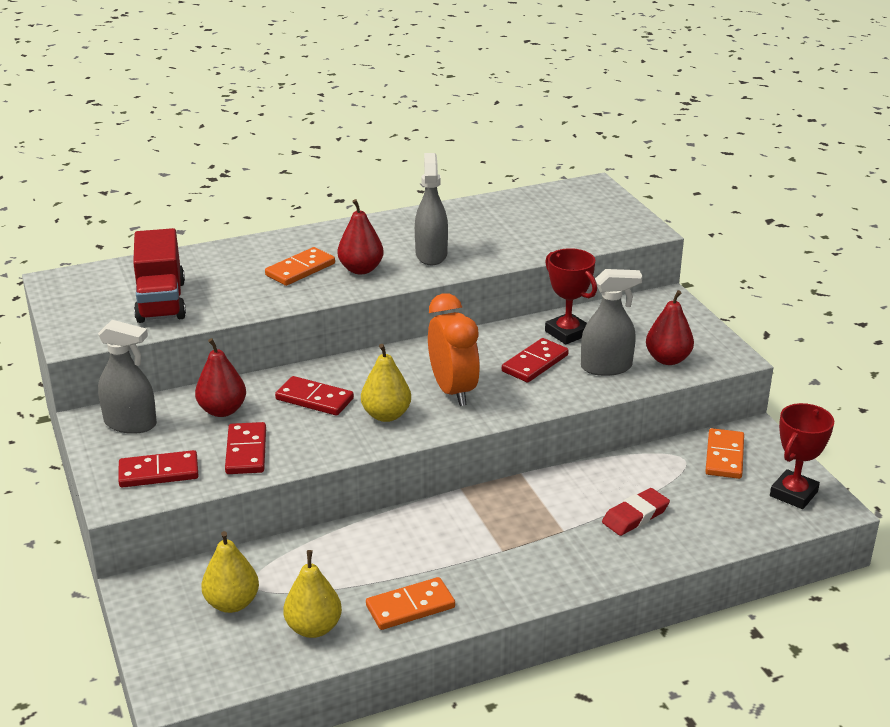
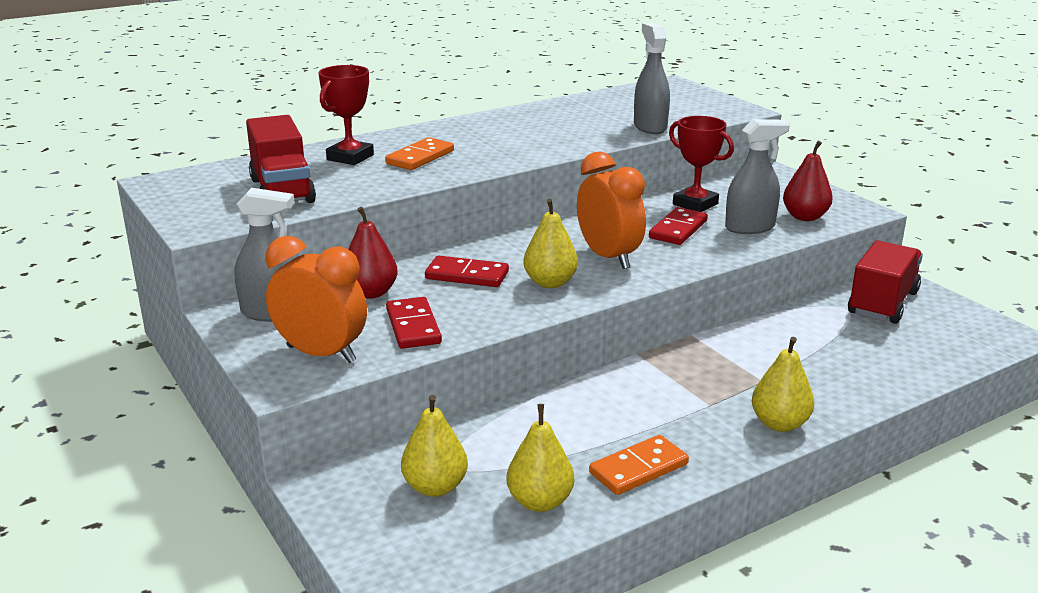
camera: 10 degrees left, 5 degrees down
(159, 472) = (321, 354): red domino -> orange clock
(361, 269) = (483, 153): red pear -> none
(431, 255) = (547, 139): grey spray bottle -> grey spray bottle (650, 127)
(556, 577) = (779, 424): none -> yellow pear
(635, 516) = (827, 361): red eraser -> none
(724, 456) = (882, 303): orange domino -> red truck
(793, 494) = (968, 328): red trophy -> red trophy (350, 157)

